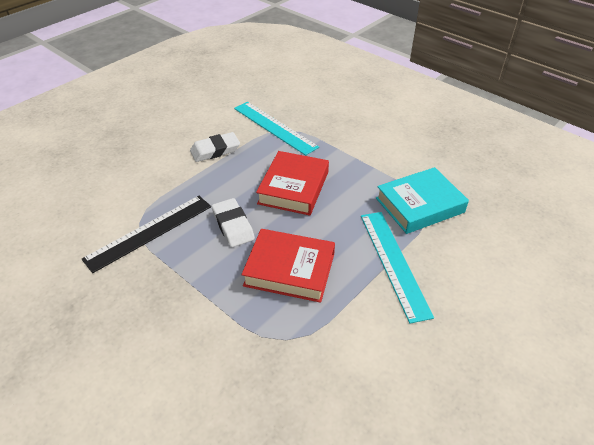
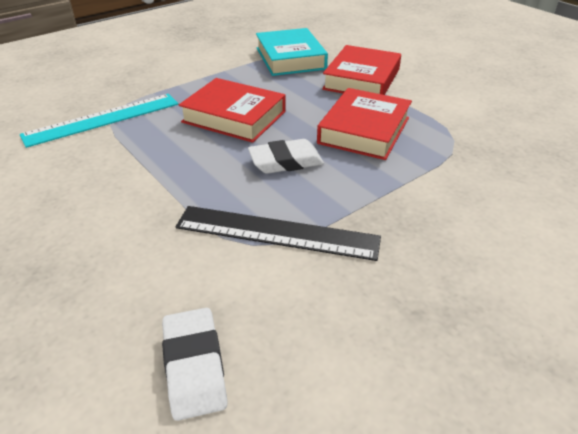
camera: 80 degrees left, 5 degrees down
(149, 232) = (277, 232): black ruler -> black ruler turned 45 degrees counterclockwise
(215, 150) = (120, 168): white eraser -> white eraser (194, 366)
(394, 263) = (362, 79): turquoise ruler -> red book

